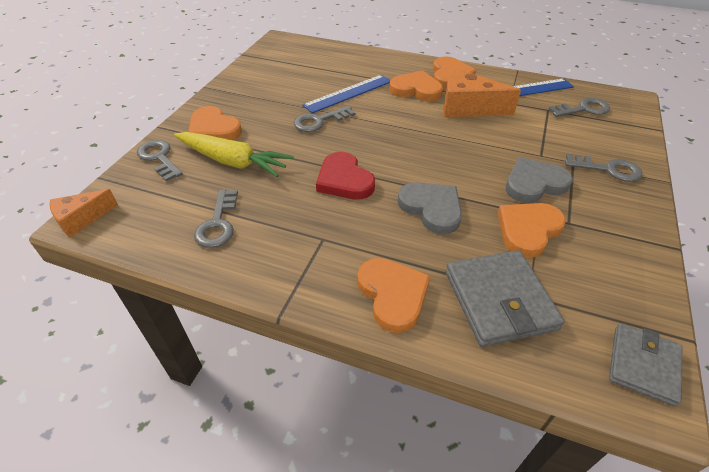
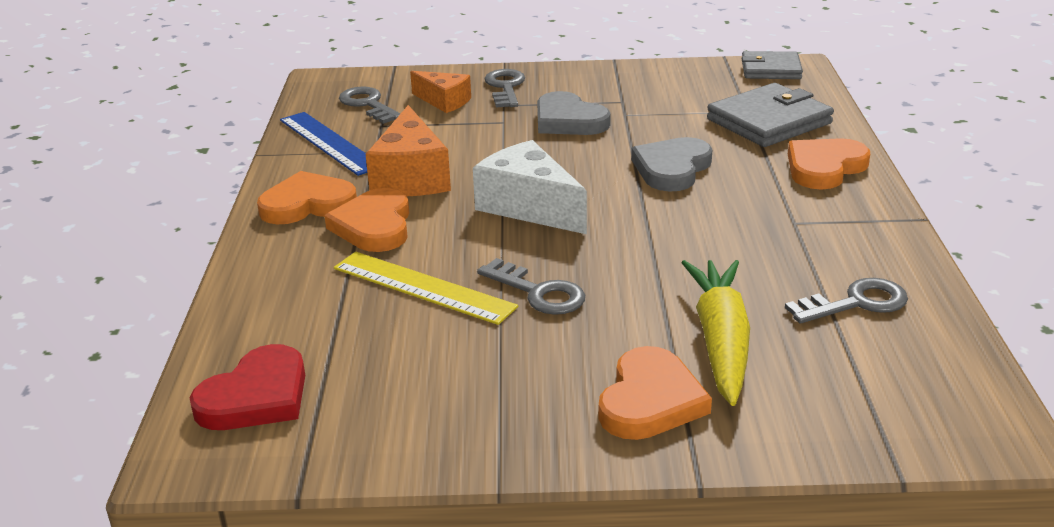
camera: 110 degrees left, 15 degrees down
(81, 219) = (995, 436): orange cheese -> orange cheese (444, 101)
(159, 158) = (787, 428): grey key -> none
(344, 180) = (673, 234): red heart -> red heart (256, 396)
(348, 93) = (423, 287): blue ruler -> yellow ruler
(409, 138) = (529, 207): none -> white cheese
(528, 230) = (655, 117): orange heart -> none

